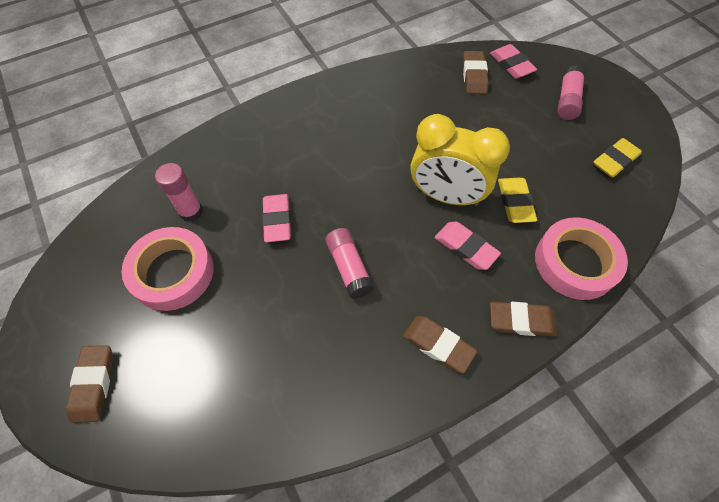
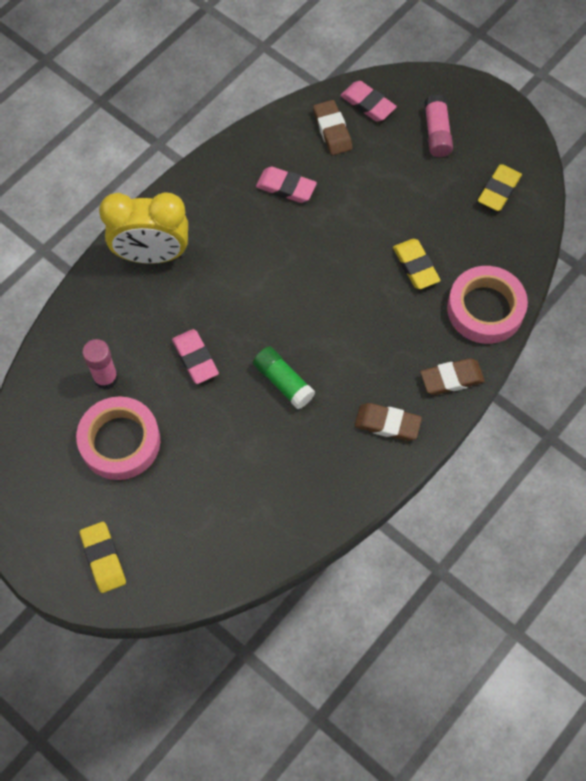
camera: 20 degrees left, 5 degrees up
(94, 384) = (103, 558): brown eraser -> yellow eraser
(349, 268) = (283, 382): pink glue stick -> green glue stick
(446, 196) = (348, 280): yellow clock -> yellow clock (152, 255)
(465, 248) = (383, 327): pink eraser -> pink eraser (286, 187)

